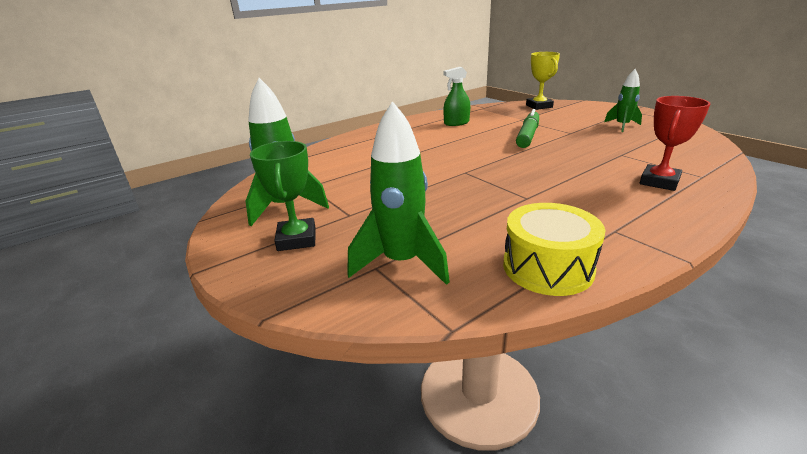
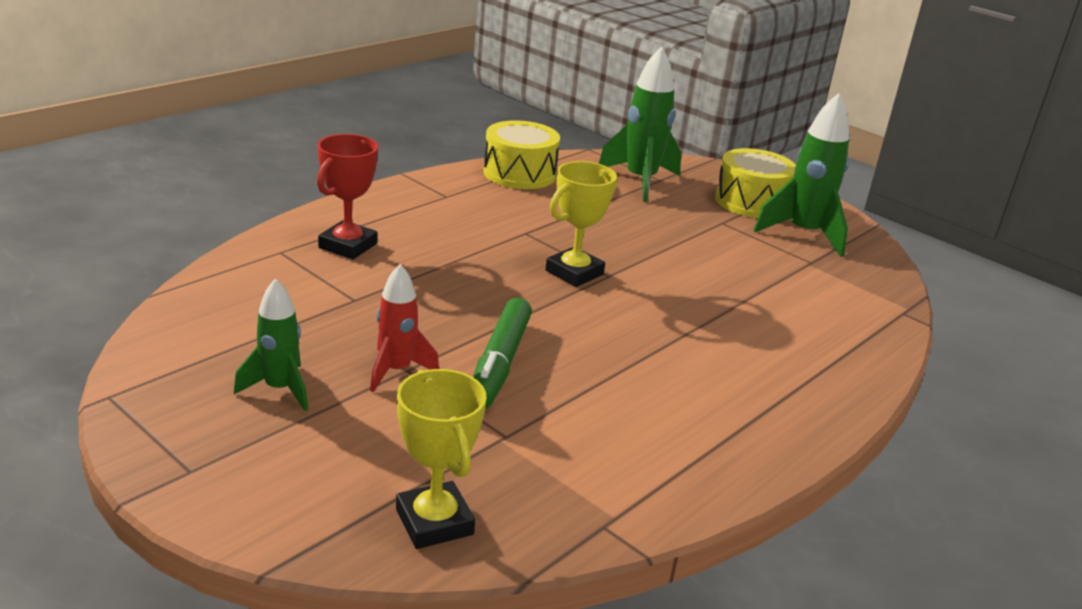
camera: 165 degrees right, 0 degrees up
(297, 239) = (751, 202): green trophy -> yellow drum
(456, 123) = (662, 427): green spray bottle -> none
(488, 172) = (574, 272): none -> yellow trophy
(575, 132) = (396, 371): none -> red rocket

